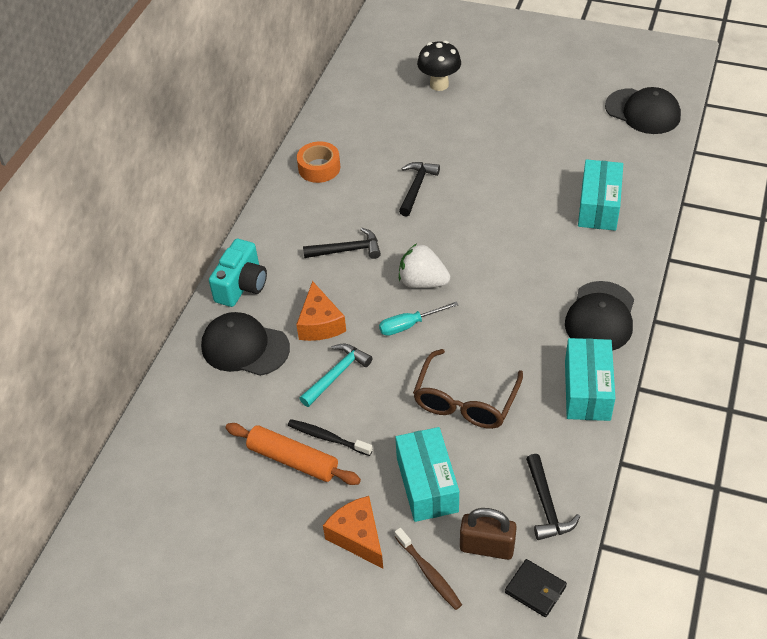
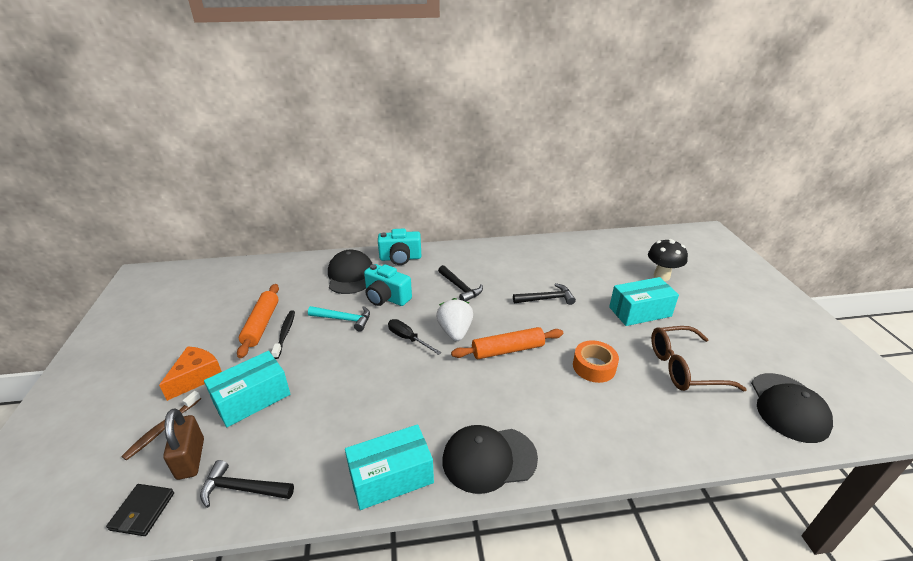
camera: 60 degrees right, 15 degrees down
(319, 168) = (524, 253): orange tape -> orange tape (594, 367)
(320, 323) = (386, 298): orange cheese -> turquoise camera
(409, 325) = (408, 338): turquoise screwdriver -> black screwdriver
(465, 400) = (346, 394): brown glasses -> brown glasses (684, 367)
(476, 251) = (507, 350): none -> orange rolling pin
(546, 505) = (242, 489): black hammer -> black hammer turned 45 degrees clockwise
(598, 206) = (627, 412): turquoise box -> turquoise box (640, 312)

